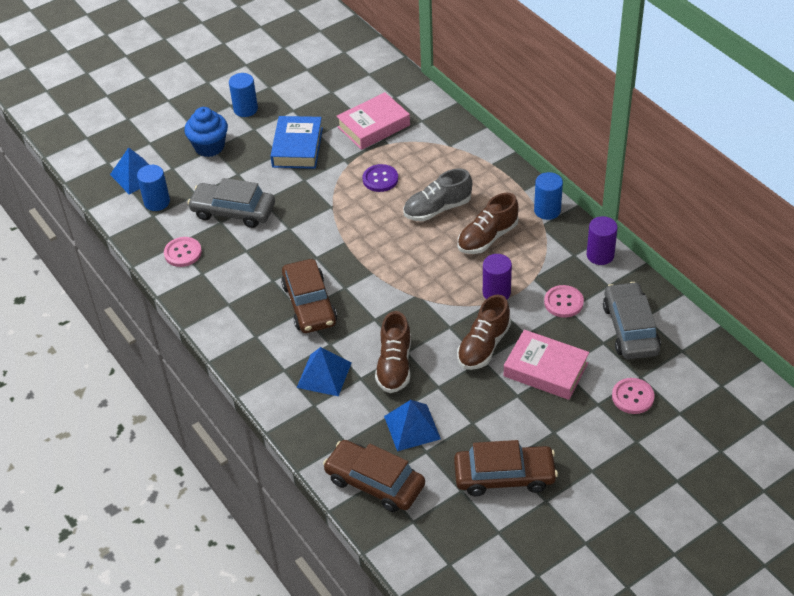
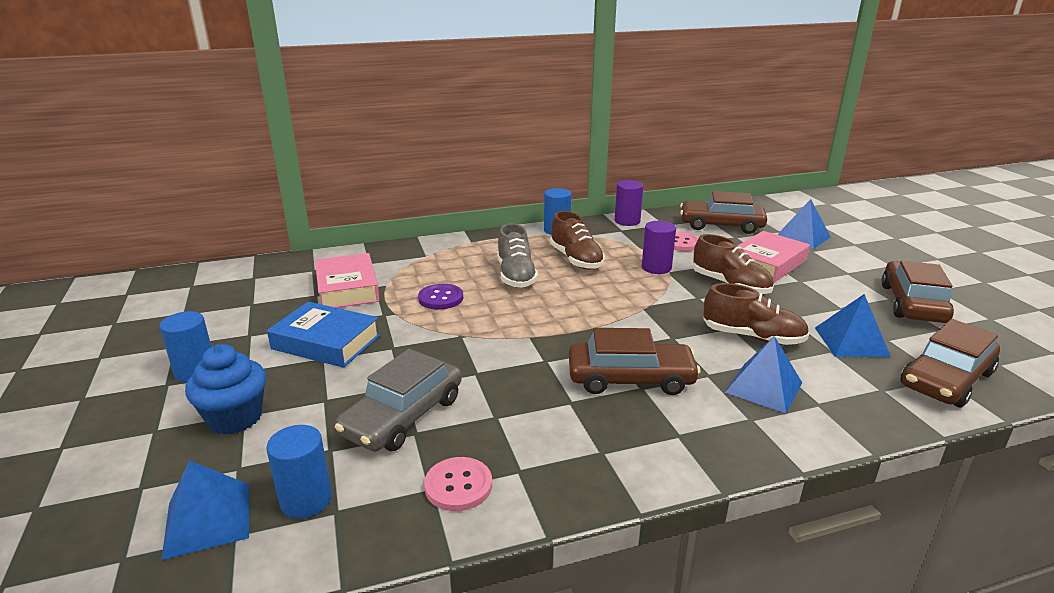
camera: 75 degrees left, 20 degrees down
(630, 329) = (721, 225): grey car -> brown car
(632, 397) = (802, 237): pink button -> blue pyramid

